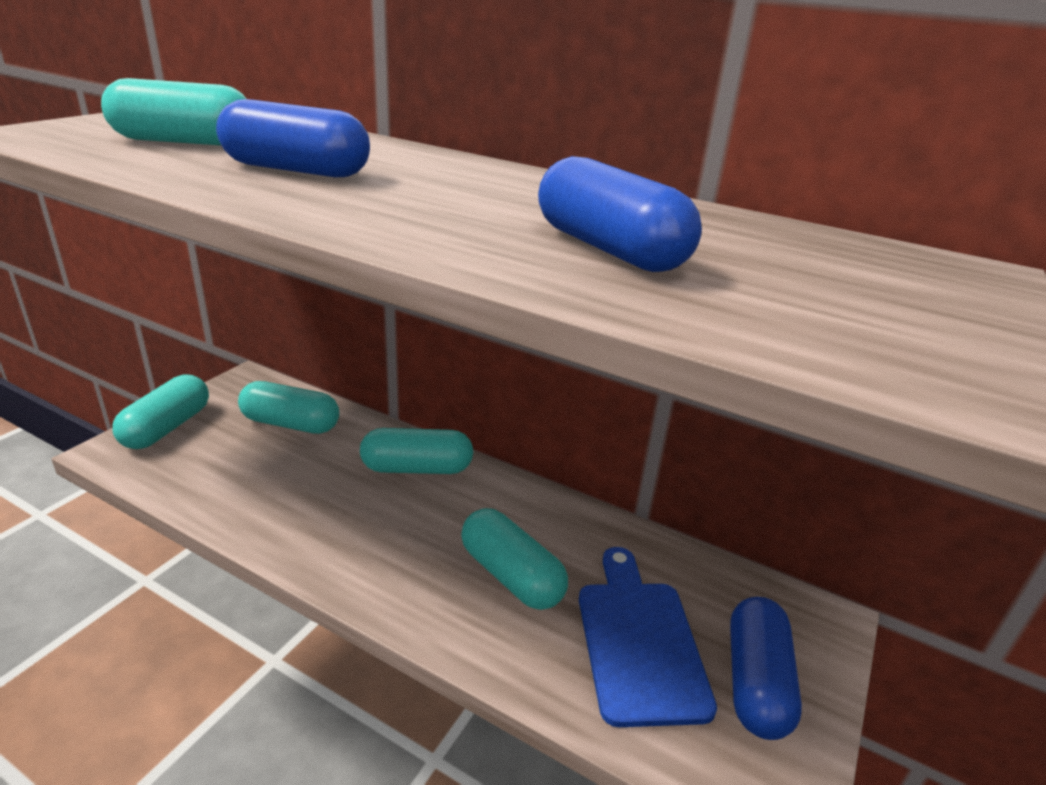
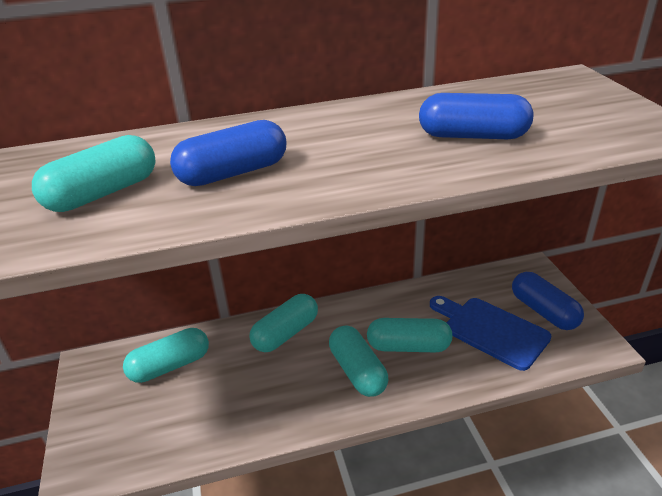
camera: 40 degrees left, 5 degrees up
(167, 427) = (88, 431): turquoise capsule -> turquoise capsule (357, 371)

